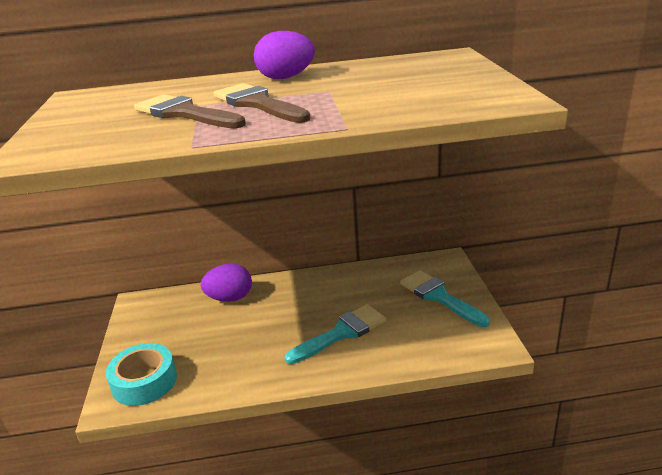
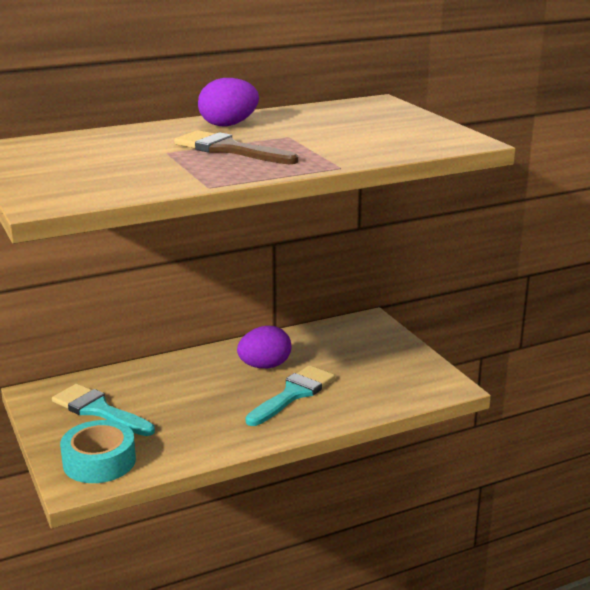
camera: 20 degrees left, 5 degrees down
(184, 113) = (161, 160): brown brush -> none
(230, 298) = (148, 377): purple egg -> purple egg (265, 366)
(439, 297) = (378, 352): turquoise brush -> turquoise brush (98, 410)

